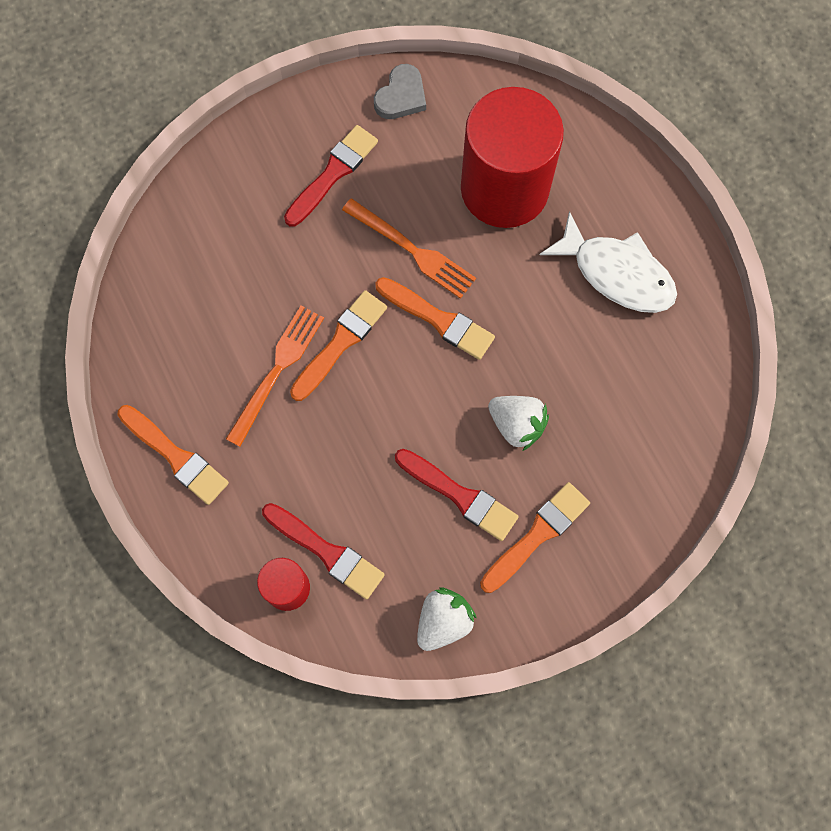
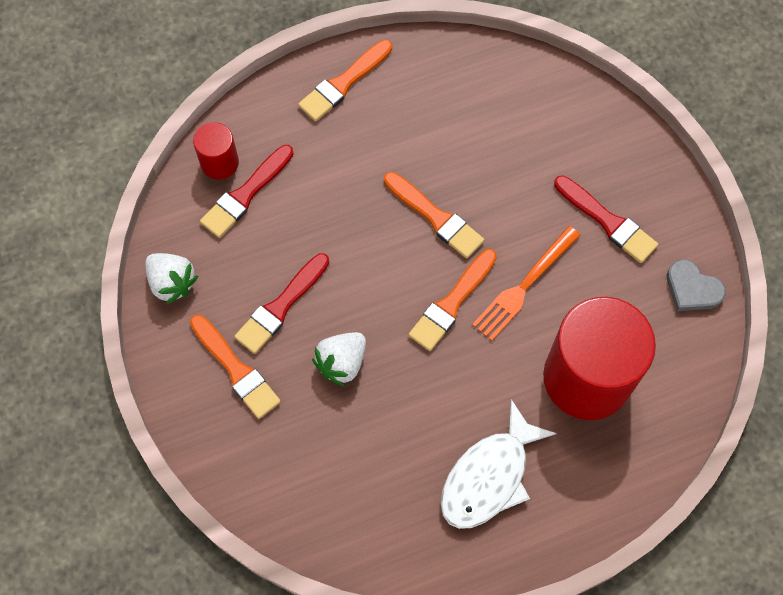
camera: 95 degrees right, 5 degrees down
(277, 369) = (415, 164): orange fork -> none

